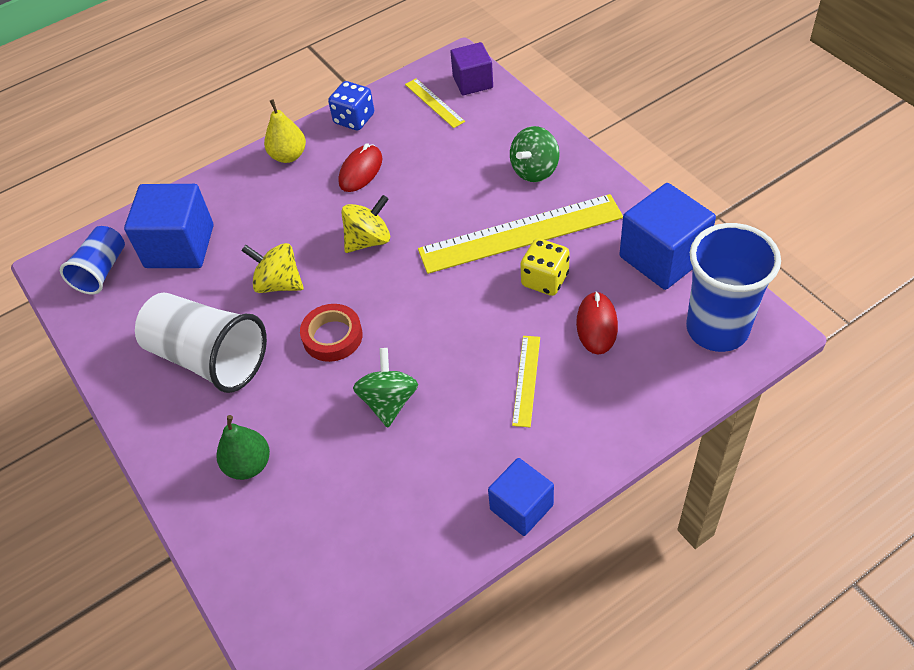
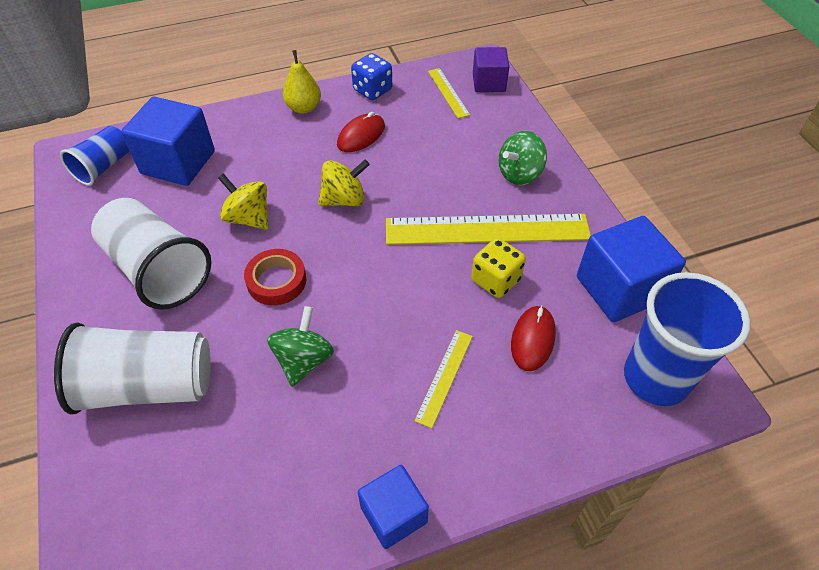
camera: 10 degrees right, 0 degrees up
(248, 465) = (148, 386): green pear -> white cup

